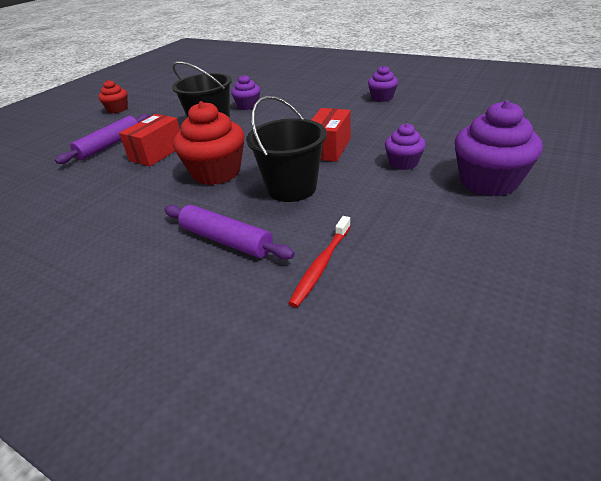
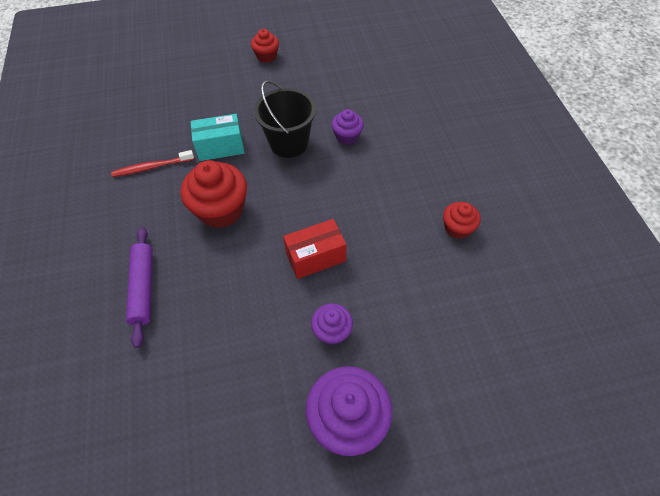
camera: 45 degrees right, 20 degrees up
(109, 145) = (210, 107): purple rolling pin -> none
(157, 153) = (220, 147): red box -> turquoise box
(291, 188) = (234, 277): black bucket -> none
(321, 265) = (151, 367): red toothbrush -> red toothbrush (151, 167)
(382, 98) = (457, 228): purple cupcake -> red cupcake

